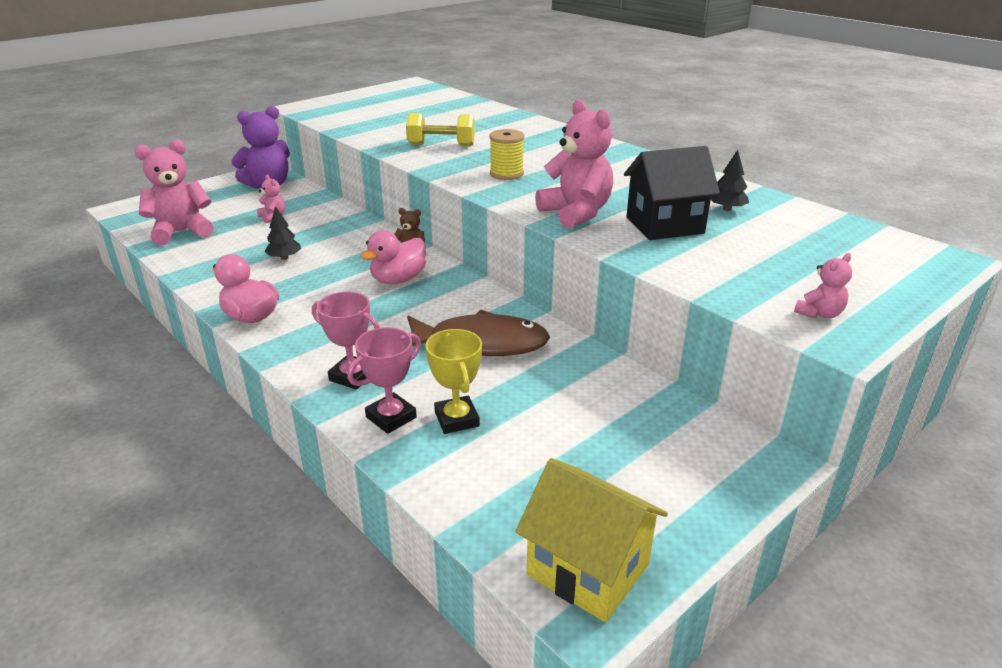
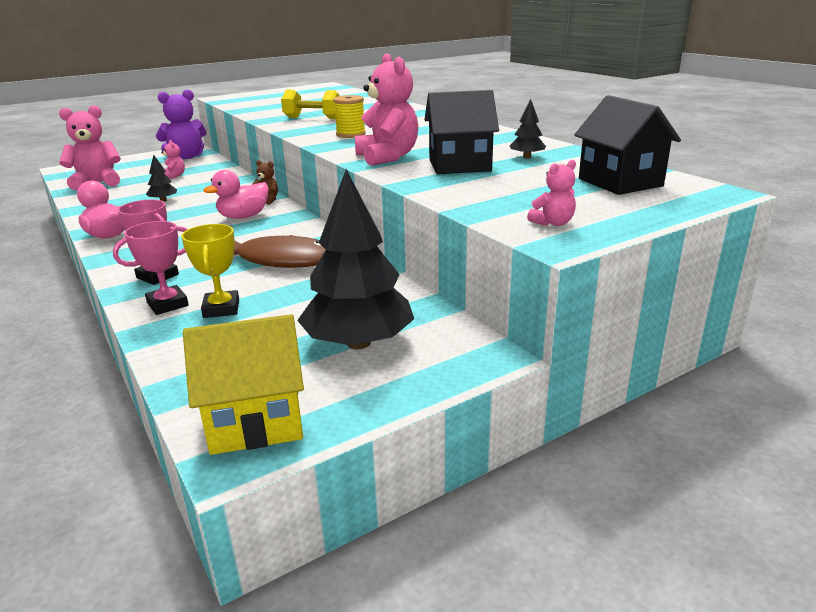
camera: 10 degrees right, 5 degrees down
(588, 570) = (256, 421): yellow house -> yellow house turned 60 degrees counterclockwise
(634, 455) = (358, 343): none -> black tree
(846, 247) = (620, 182): none -> black house

